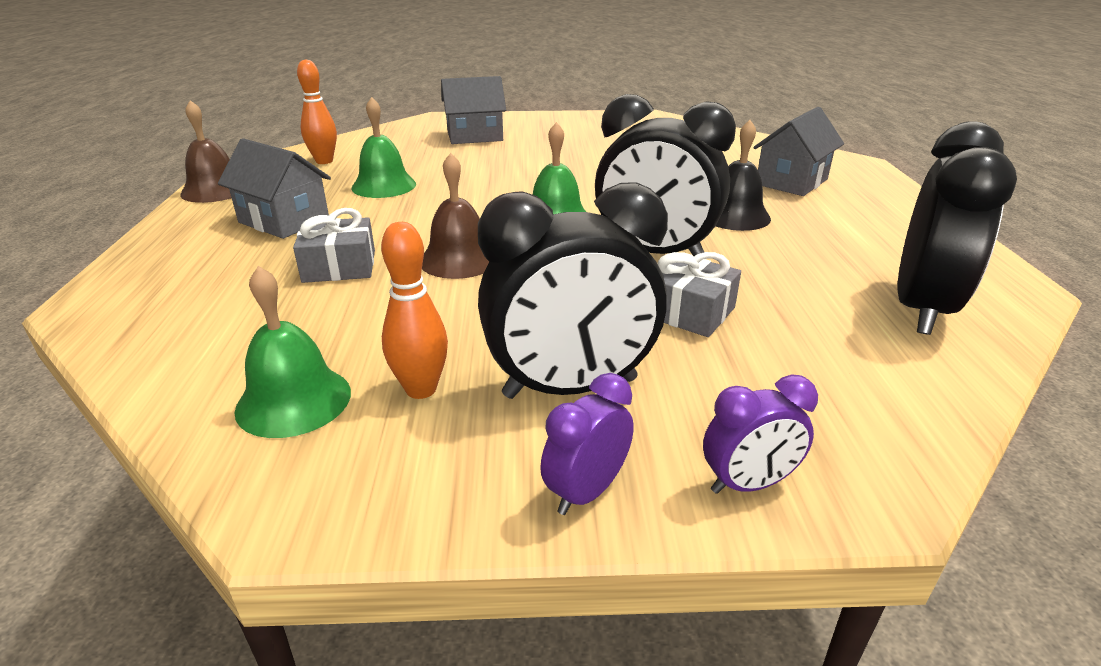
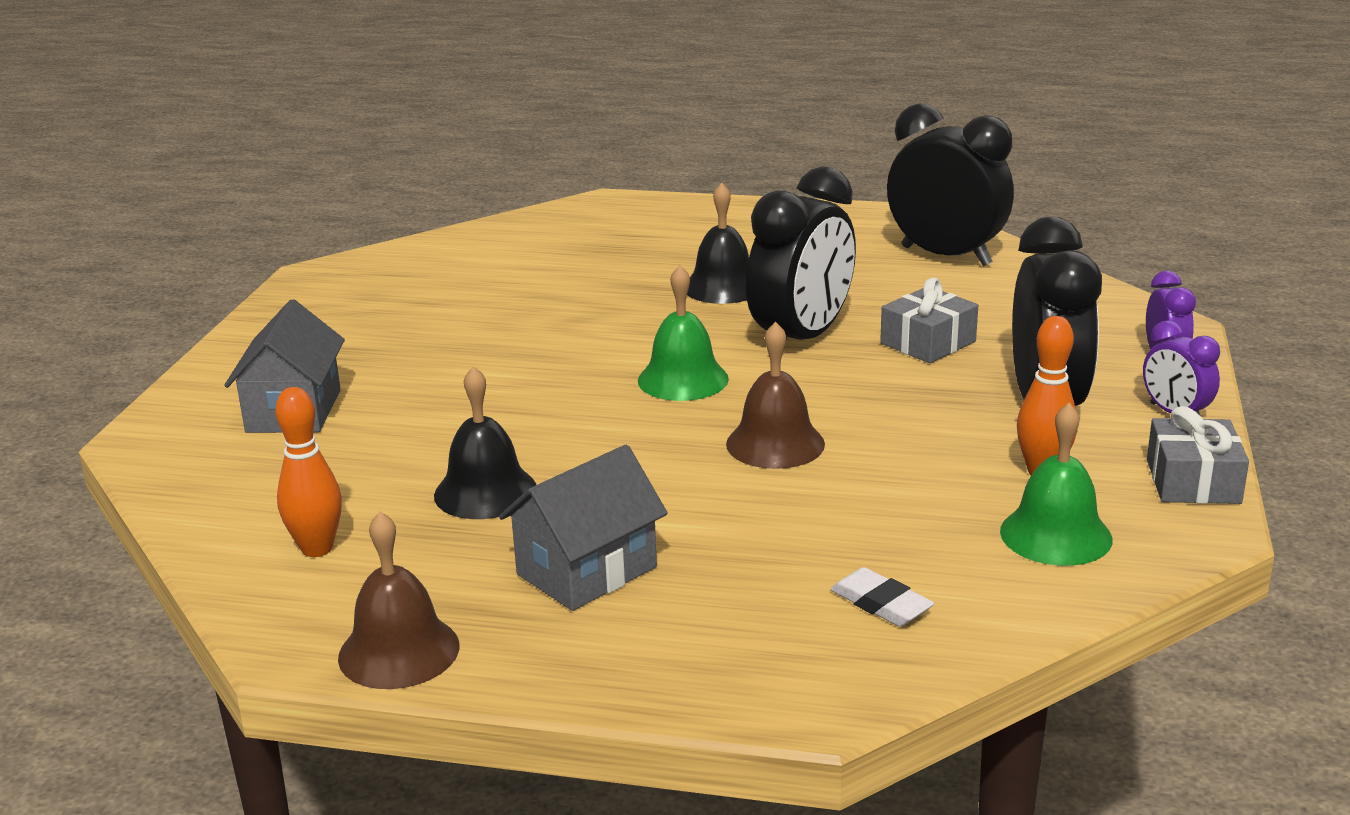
camera: 75 degrees left, 5 degrees down
(205, 319) = (881, 604): none -> white eraser
(339, 266) = (765, 520): grey gift -> grey gift (1193, 481)
(384, 186) = (485, 492): green bell -> black bell
(791, 182) = (642, 243): grey house -> none

